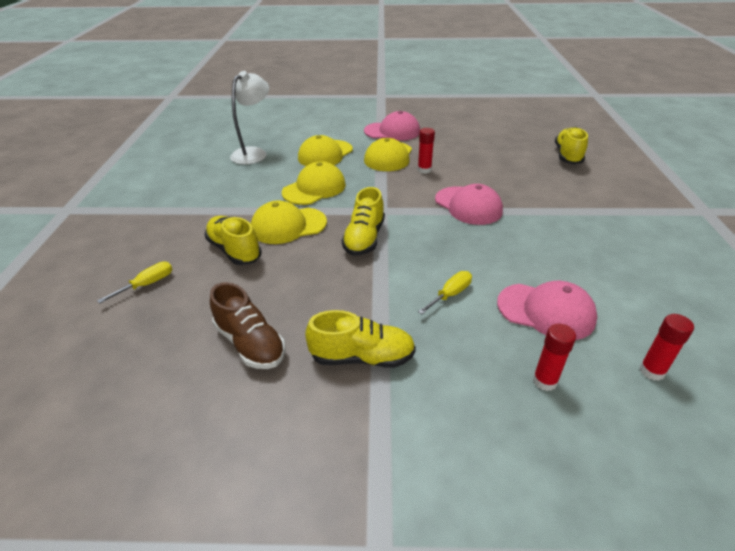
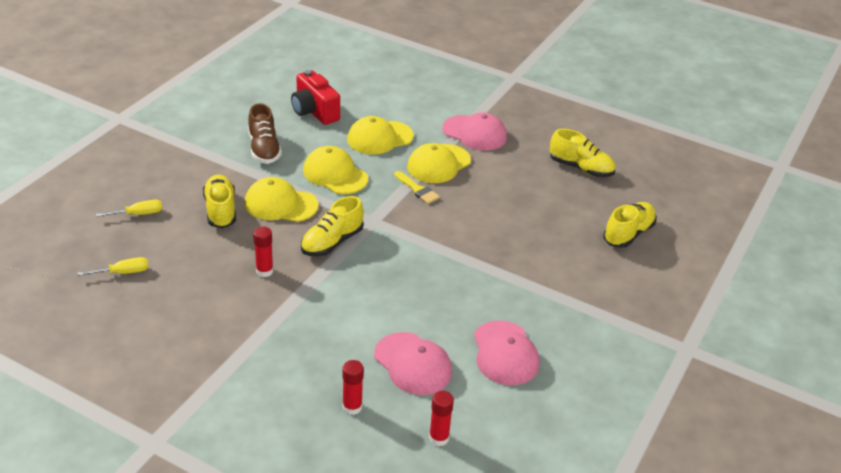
camera: 25 degrees right, 0 degrees up
(250, 343) = (176, 291): brown shoe -> brown shoe (264, 149)
(254, 153) = (314, 111): white lamp -> red camera
(314, 188) = (335, 174): yellow cap -> yellow cap turned 120 degrees counterclockwise
(362, 357) = (243, 334): yellow shoe -> yellow shoe (581, 168)
(392, 177) = (417, 189): none -> yellow brush
(424, 170) = (457, 193): red glue stick -> red glue stick (264, 271)
(450, 294) = (352, 318): yellow screwdriver -> yellow screwdriver (123, 272)
(468, 206) = (457, 248): pink cap -> pink cap (505, 353)

